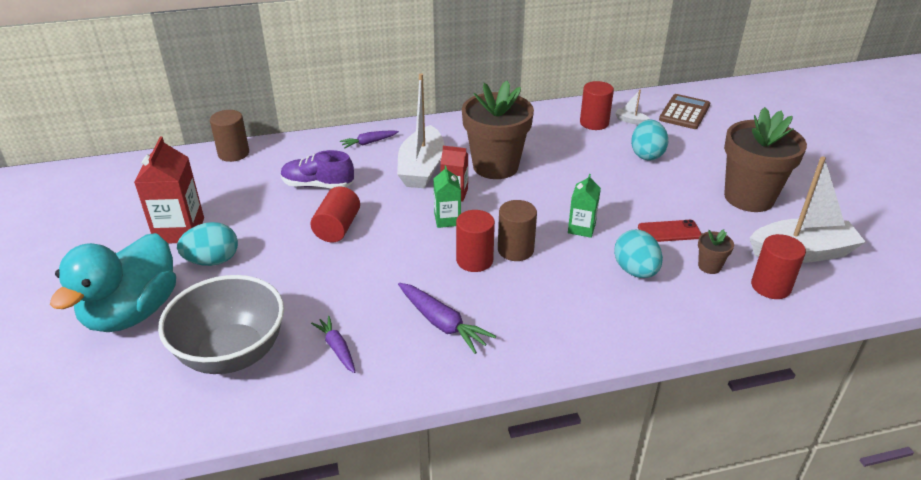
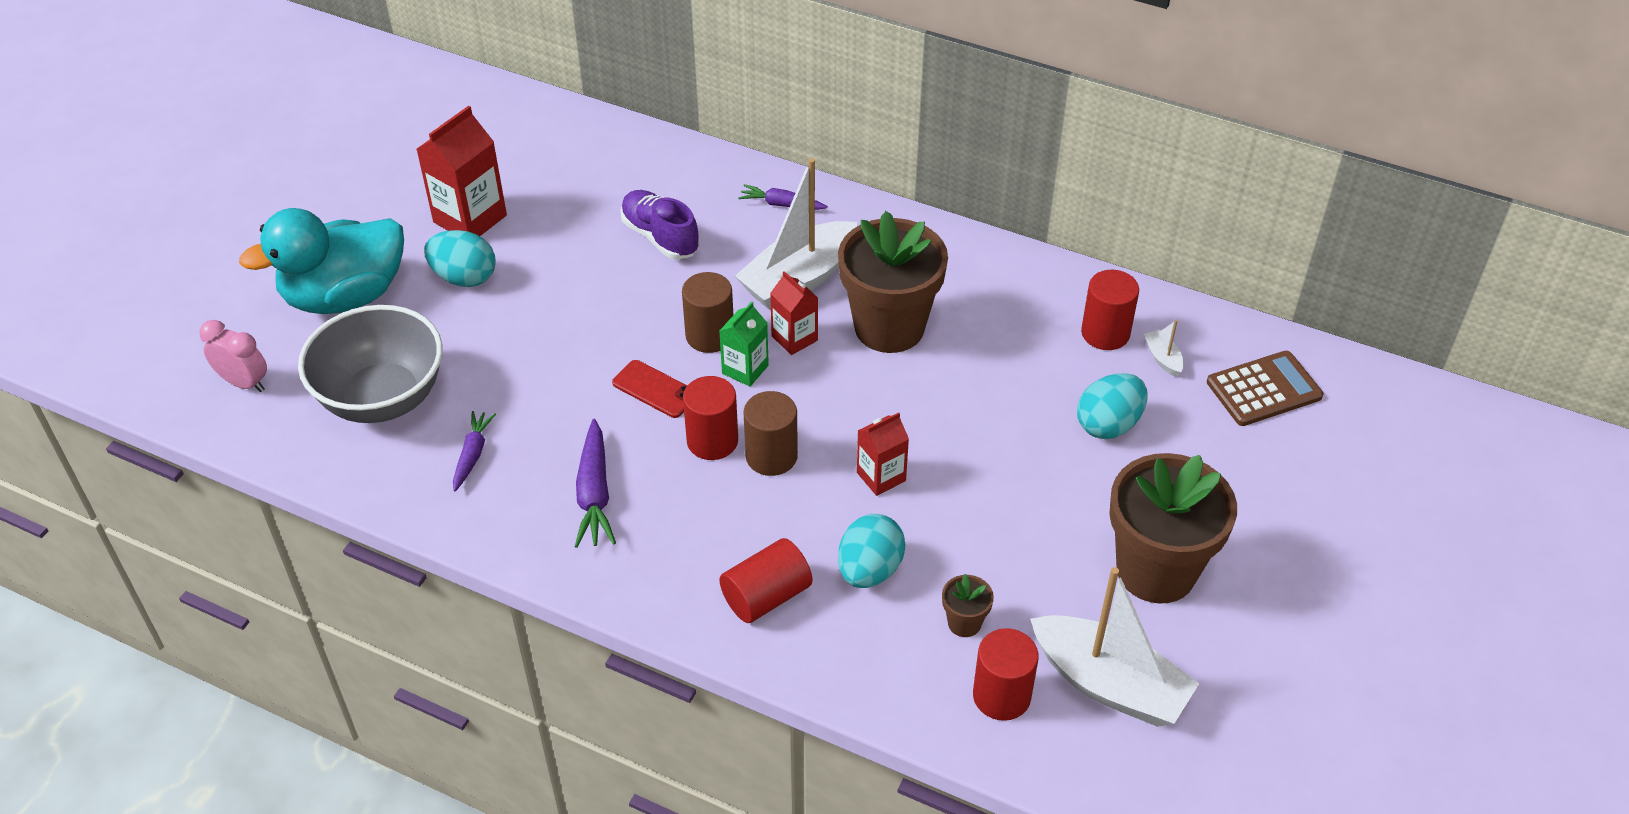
camera: 40 degrees right, 10 degrees up
(105, 404) = (244, 383): none -> pink clock
(233, 153) = (619, 137): brown cylinder -> brown cylinder (710, 335)
(337, 228) = (620, 309): red cylinder -> red cylinder (766, 596)
(581, 228) = (881, 476): green carton -> red carton
(669, 231) = (980, 548): red phone -> red phone (655, 389)

